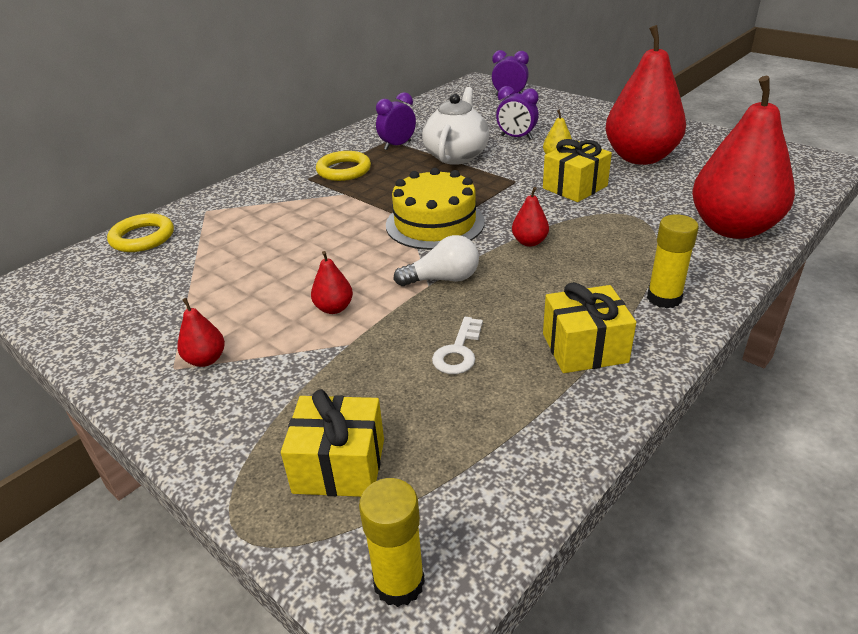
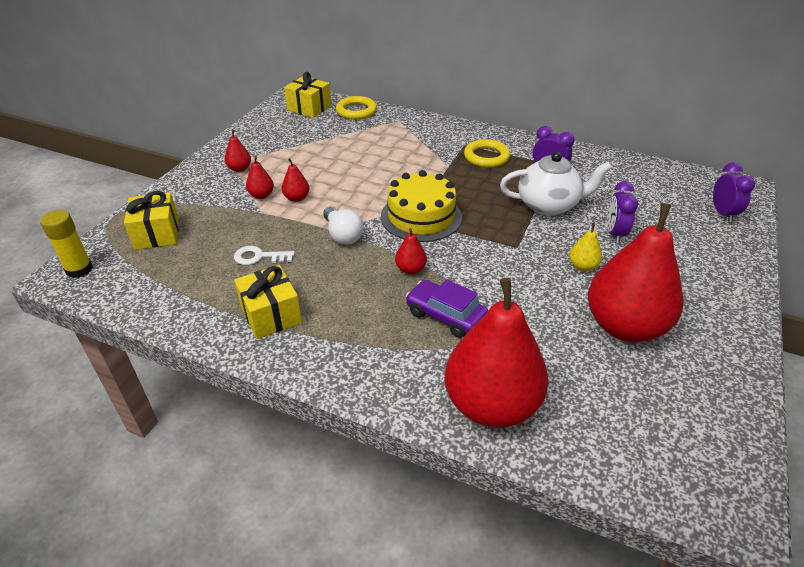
camera: 70 degrees right, 5 degrees up
(303, 340) = (261, 195): none -> red pear
(575, 187) = (525, 284): yellow gift -> yellow gift (309, 108)
(610, 233) = (445, 315): none -> purple car
(664, 298) = (346, 355): yellow glue stick -> none

